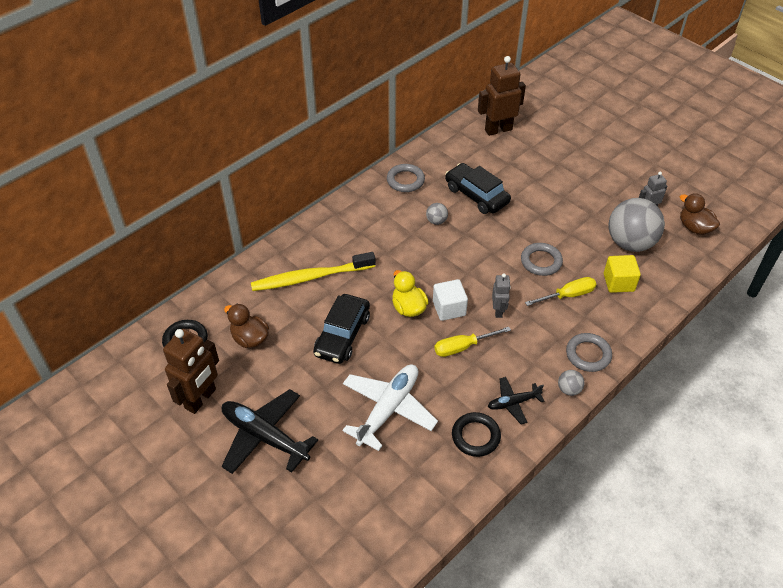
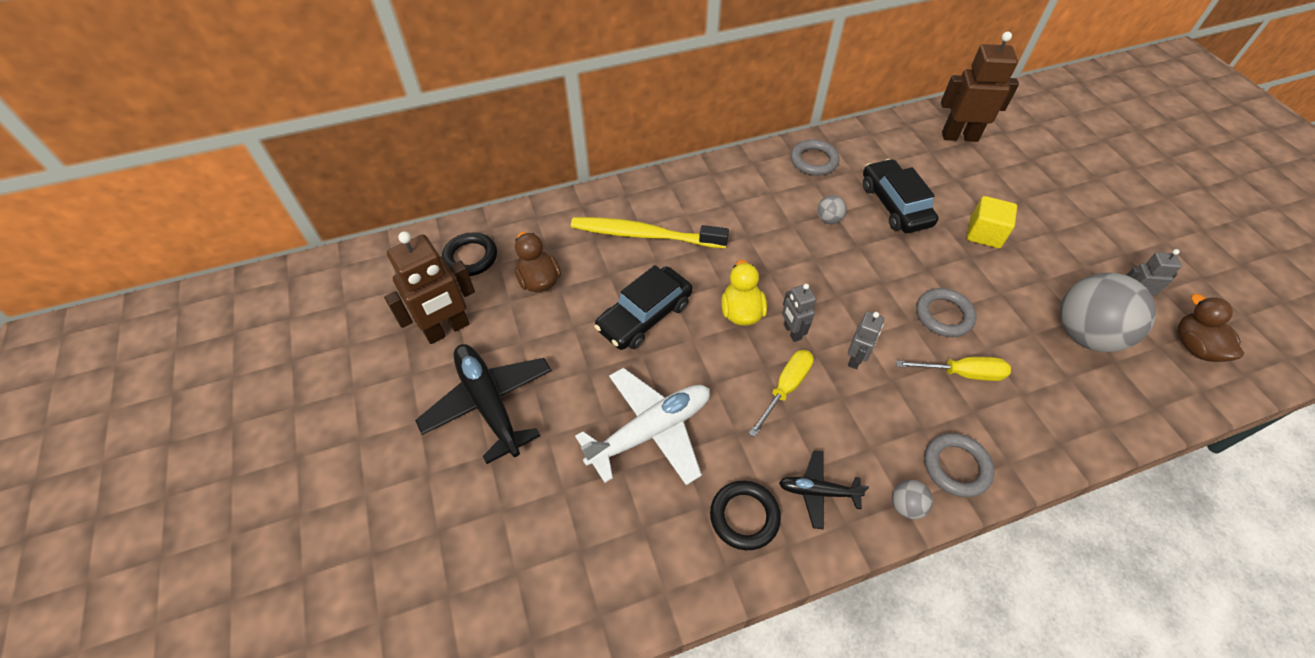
camera: 25 degrees right, 5 degrees up
(449, 308) = (792, 332): white cube -> grey robot
(463, 347) = (785, 388): yellow screwdriver -> yellow screwdriver turned 120 degrees clockwise
(618, 282) = (1045, 382): yellow cube -> yellow cube (984, 234)

